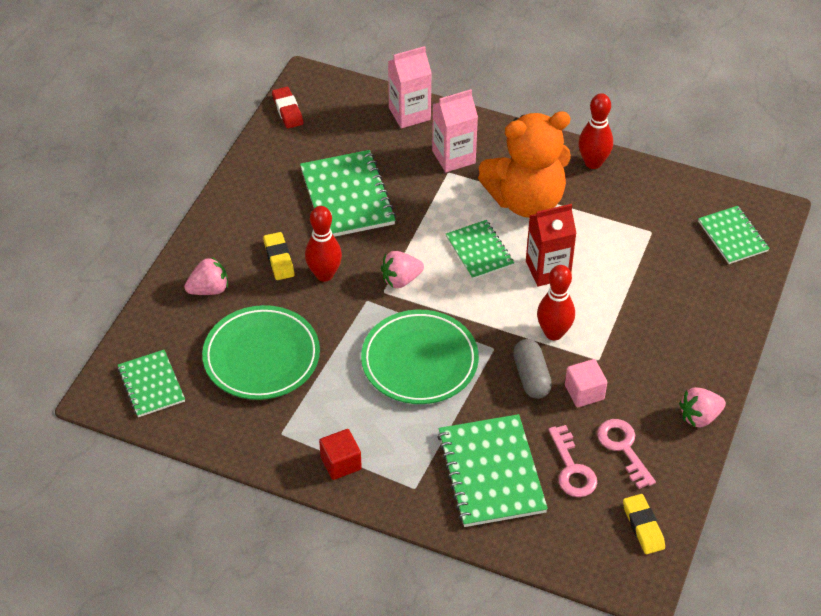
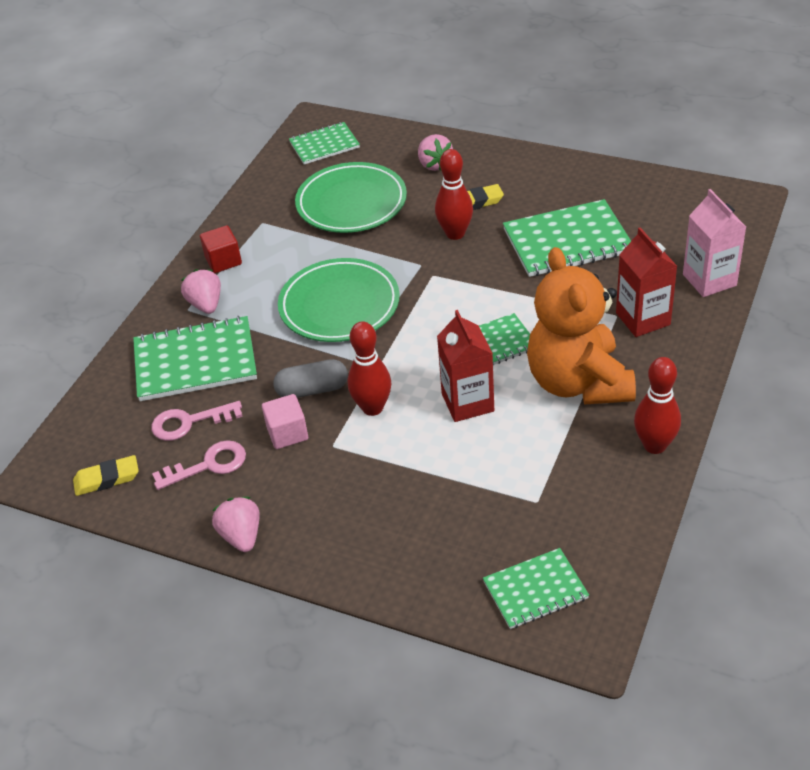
camera: 95 degrees right, 5 degrees down
(287, 110) = (693, 190): red eraser -> none
(400, 279) = (449, 286): pink strawberry -> pink strawberry (206, 304)
(453, 157) = (643, 319): pink carton -> red carton

